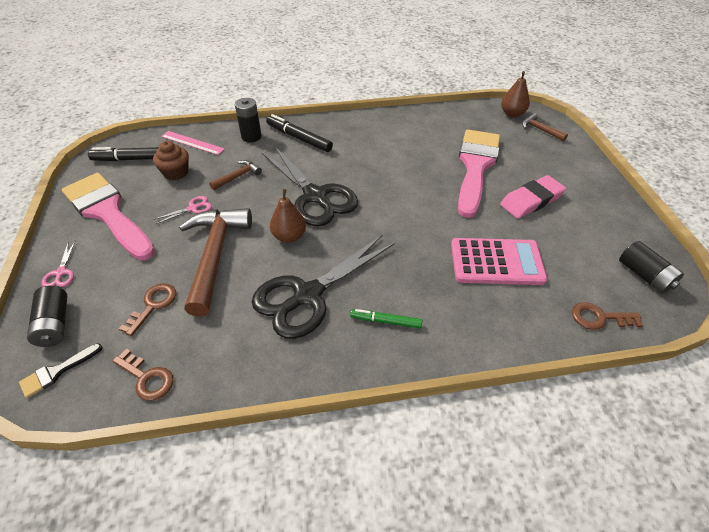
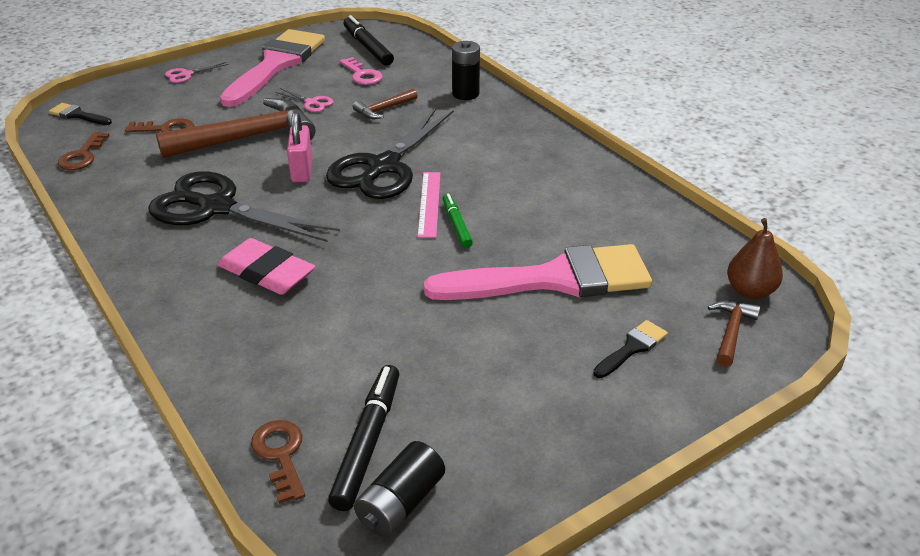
camera: 65 degrees right, 10 degrees down
(55, 324) = (127, 95): black battery -> none
(176, 173) = (362, 75): brown cupcake -> pink key
(192, 143) = (422, 65): pink ruler -> pink ruler (429, 203)
(238, 176) = (383, 109): brown hammer -> brown hammer turned 120 degrees clockwise
(289, 236) = (302, 170): brown pear -> pink padlock
(299, 138) = (492, 124): black marker -> black marker (367, 442)
(386, 321) = (199, 268): green marker -> green marker (456, 225)
(496, 262) = (345, 337): pink calculator -> none
(531, 200) = (510, 350): pink eraser -> pink eraser (267, 272)
(542, 161) = (632, 348): none -> black brush

